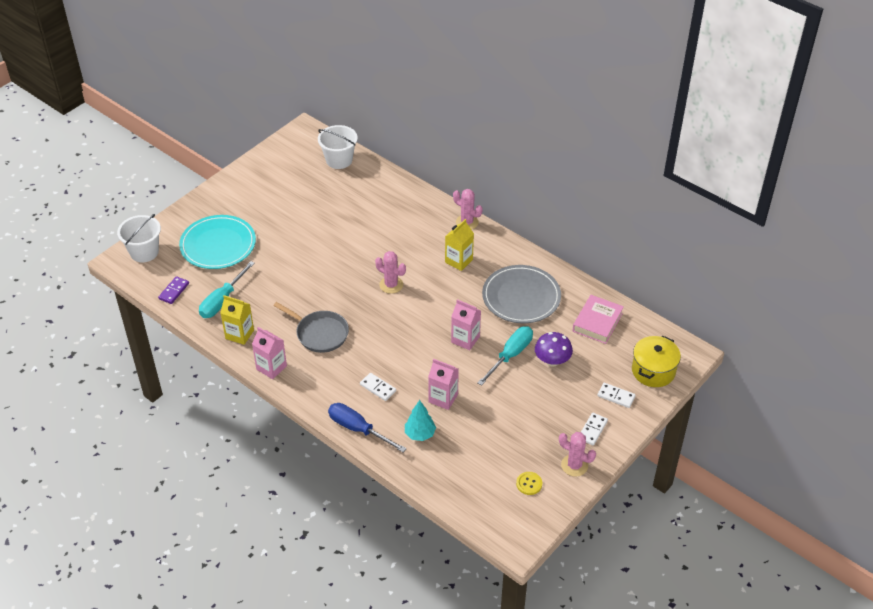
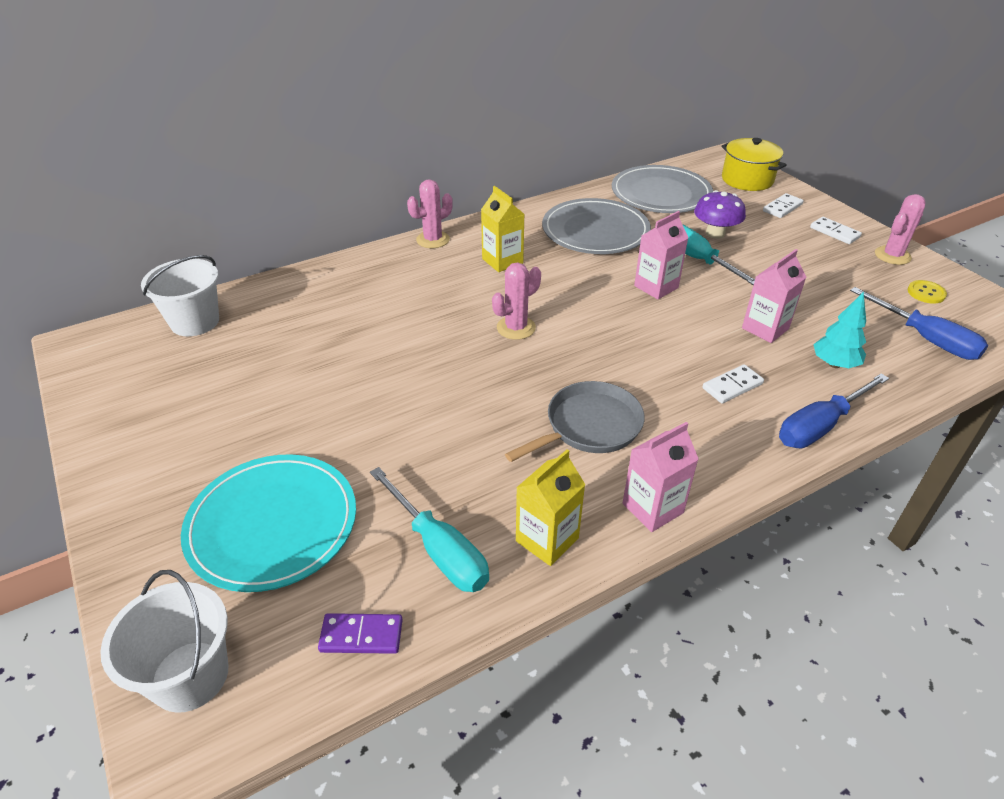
camera: 70 degrees left, 5 degrees down
(174, 291) = (361, 636): purple domino -> purple domino turned 45 degrees counterclockwise
(469, 481) = (925, 339): none -> blue screwdriver
(597, 322) = (661, 193): pink book -> grey plate

